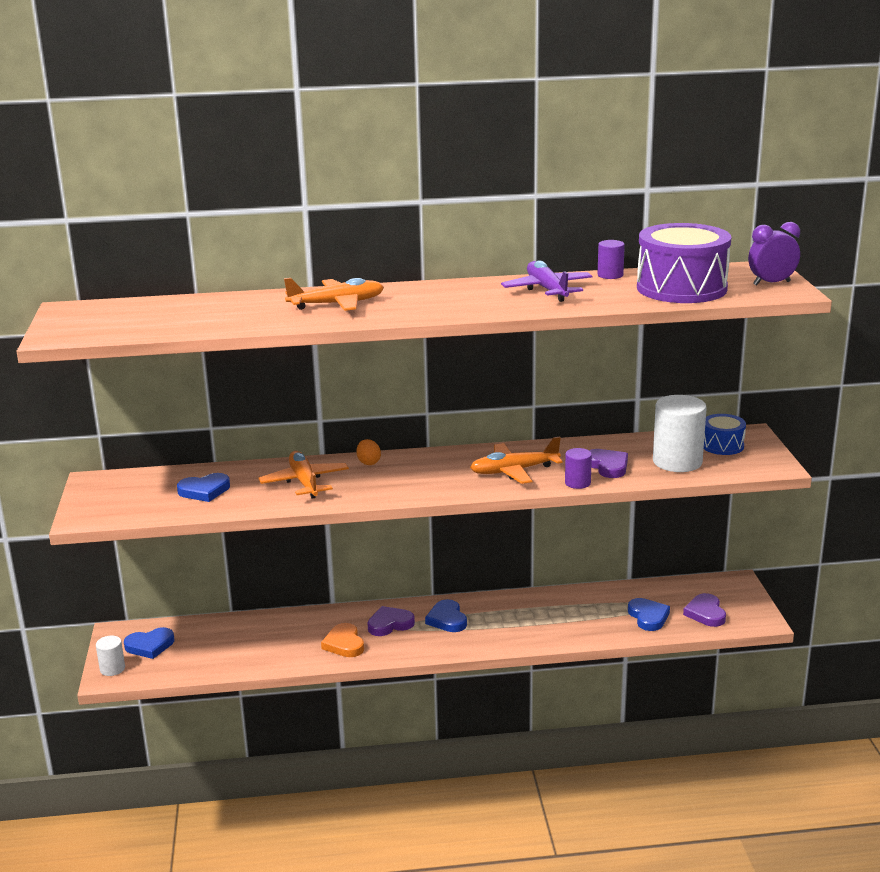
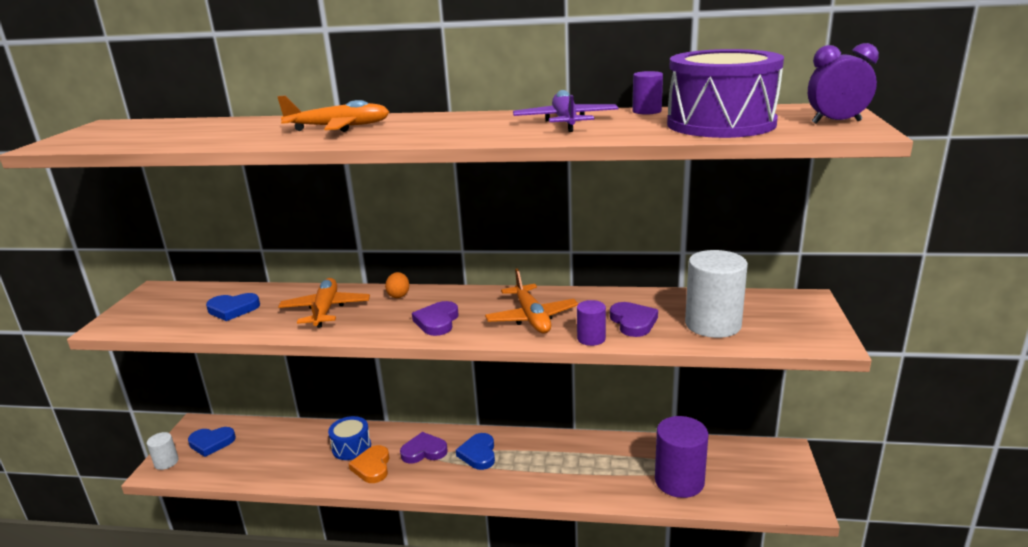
camera: 15 degrees right, 0 degrees up
(513, 471) = (531, 318): orange plane -> orange plane turned 105 degrees counterclockwise
(648, 617) = (679, 481): blue heart -> purple cylinder
(705, 613) = (742, 486): purple heart -> purple heart (437, 321)
(722, 445) = (771, 310): blue drum -> blue drum (351, 447)

